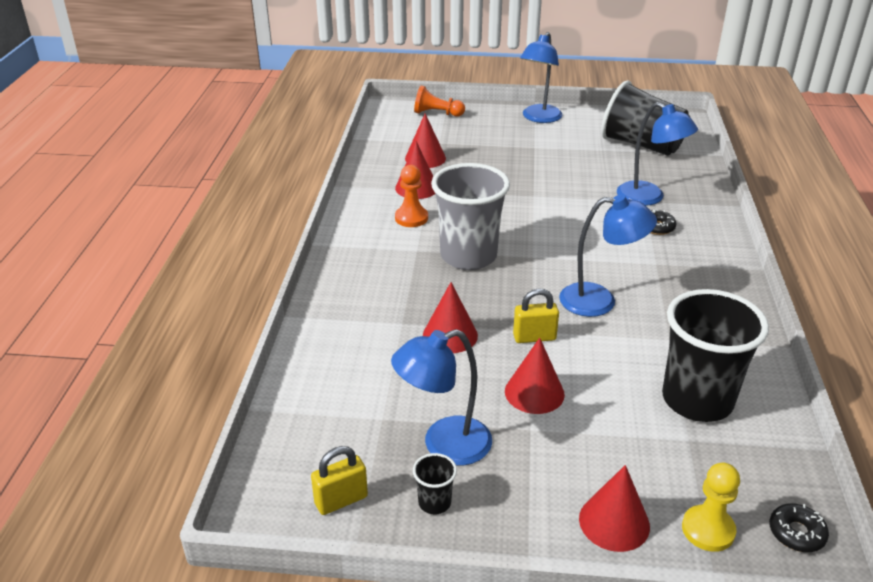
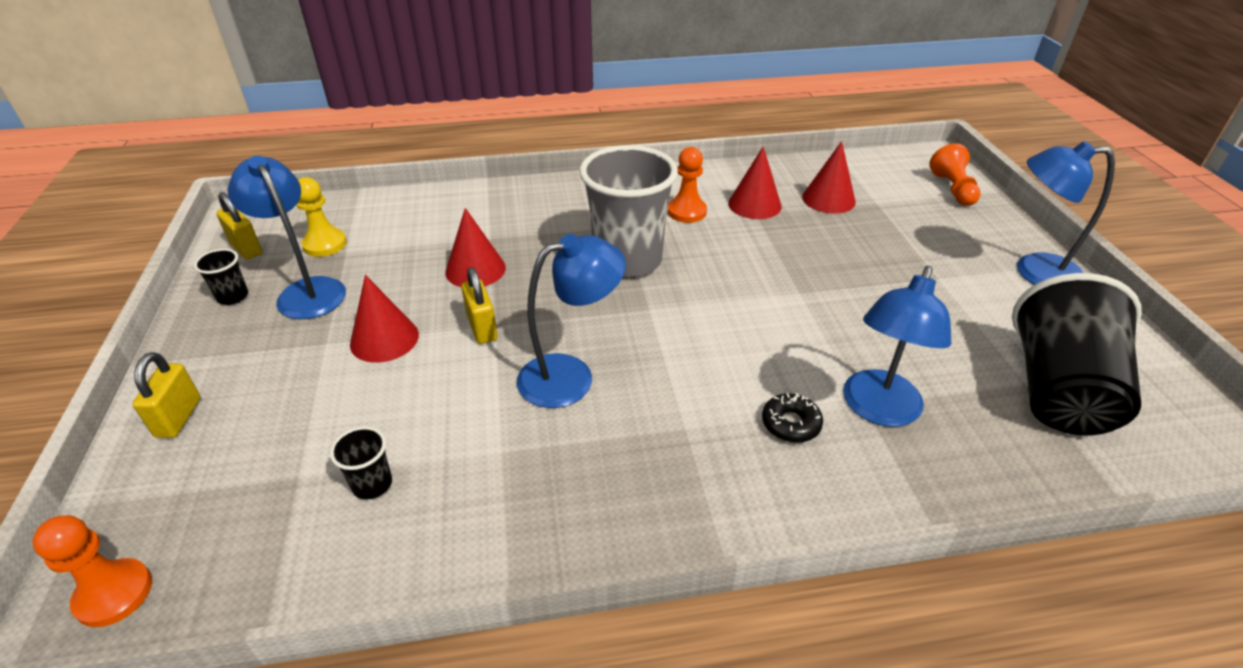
camera: 75 degrees right, 5 degrees up
(599, 301) = (571, 376): blue lamp -> blue lamp turned 105 degrees counterclockwise
(614, 522) = (178, 417): red cone -> yellow padlock
(697, 400) = (372, 484): black cup -> black cup, size x0.41
(708, 530) = (145, 499): yellow pawn -> yellow pawn (325, 244)
(796, 533) = (114, 594): black donut -> orange pawn

